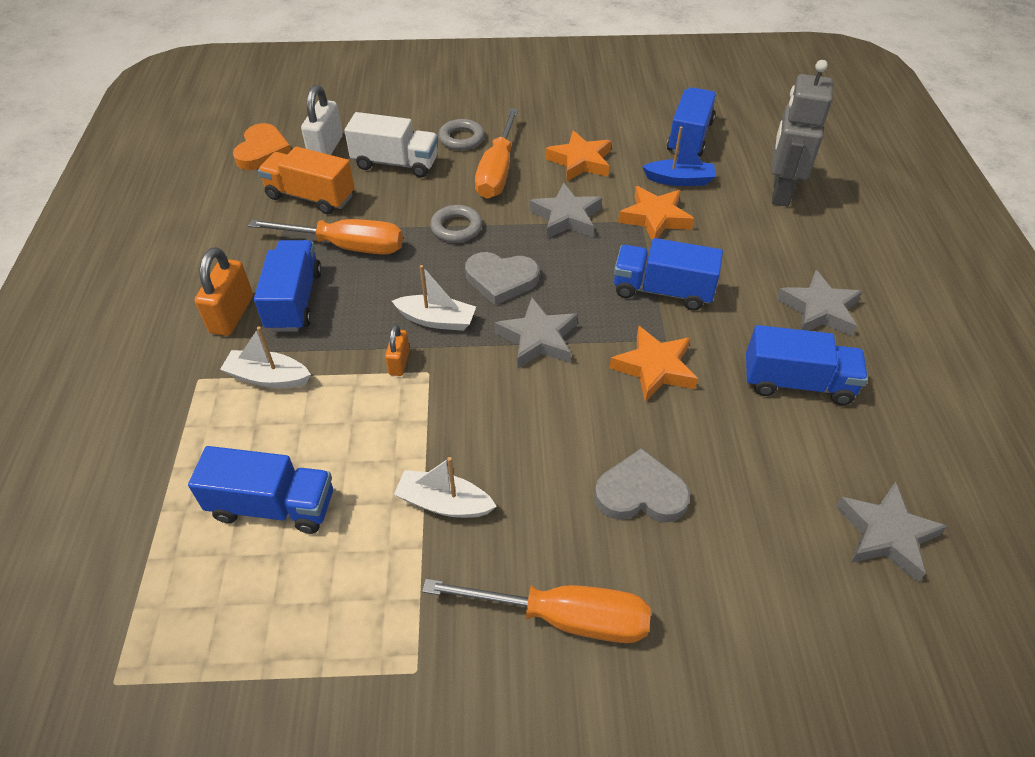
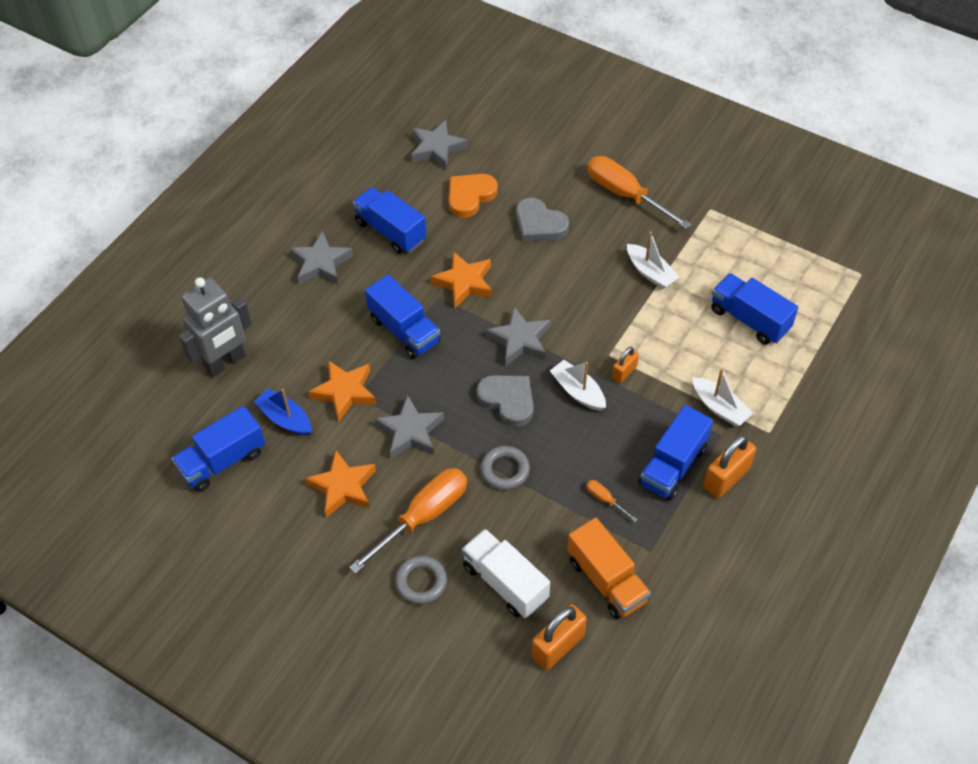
camera: 145 degrees left, 5 degrees up
(262, 151) = (623, 680): orange heart -> orange heart (470, 196)
(326, 148) = (558, 646): white padlock -> orange padlock
(347, 246) = (605, 500): orange screwdriver -> orange screwdriver, size x0.42

